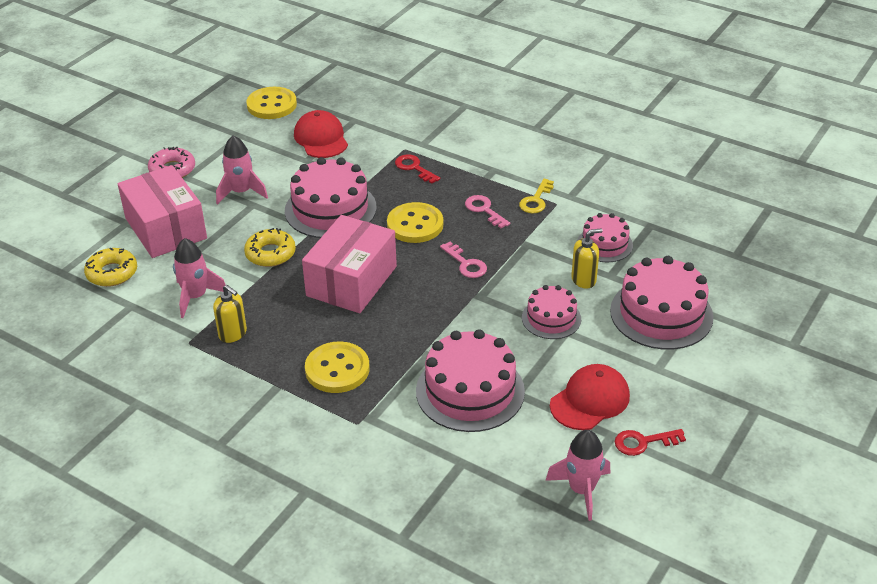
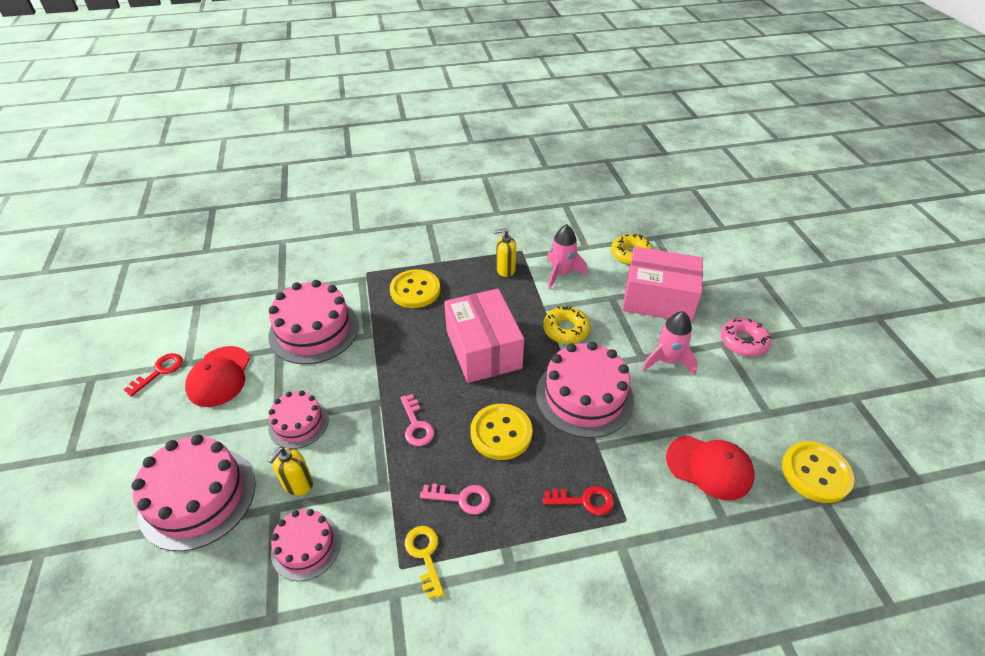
camera: 135 degrees right, 5 degrees up
(466, 264) = (416, 425): pink key -> pink key turned 120 degrees counterclockwise
(581, 490) = (189, 318): pink rocket -> none

